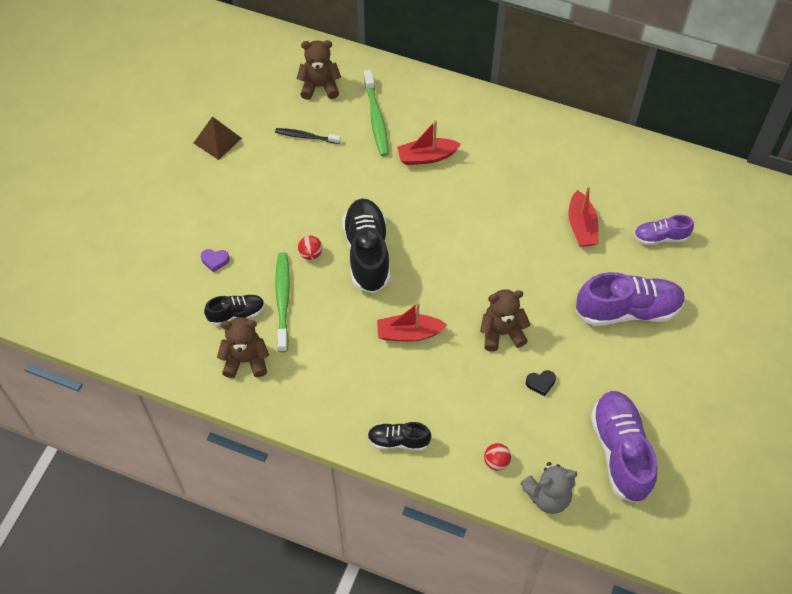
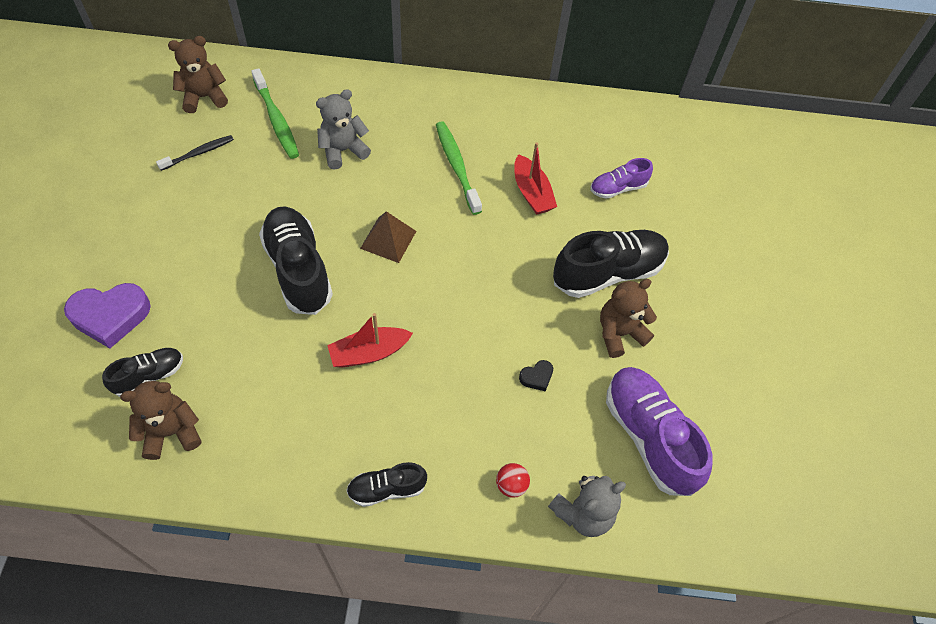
camera: 20 degrees left, 0 degrees up
(215, 260) = (110, 316): purple heart -> purple heart, size x2.18
(217, 140) = (91, 176): brown pyramid -> brown pyramid (388, 239)
(283, 300) = (206, 346): green toothbrush -> green toothbrush (457, 166)
(306, 136) = (198, 153): black toothbrush -> black toothbrush turned 150 degrees clockwise
(310, 254) = (230, 284): red ball -> none
(426, 157) = (343, 150): red boat -> grey teddy bear
(502, 333) = (477, 328): brown teddy bear -> brown teddy bear (619, 333)
(627, 310) = (607, 273): purple shoe -> black shoe

